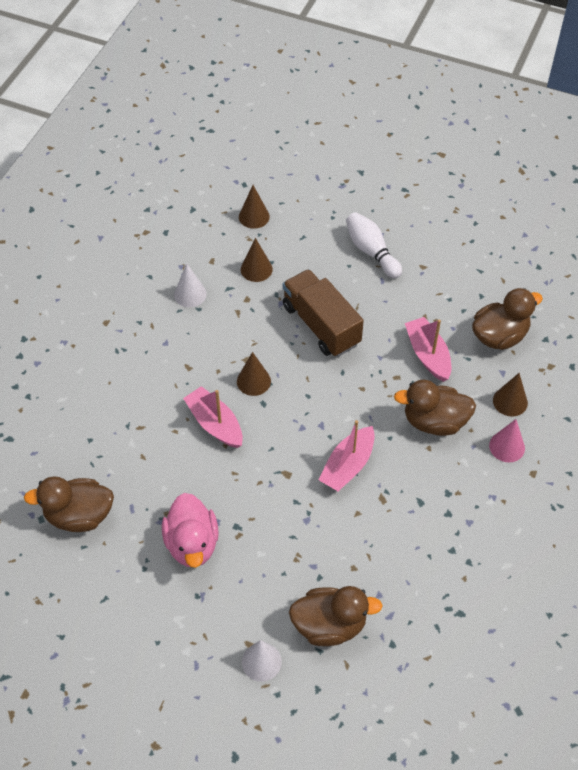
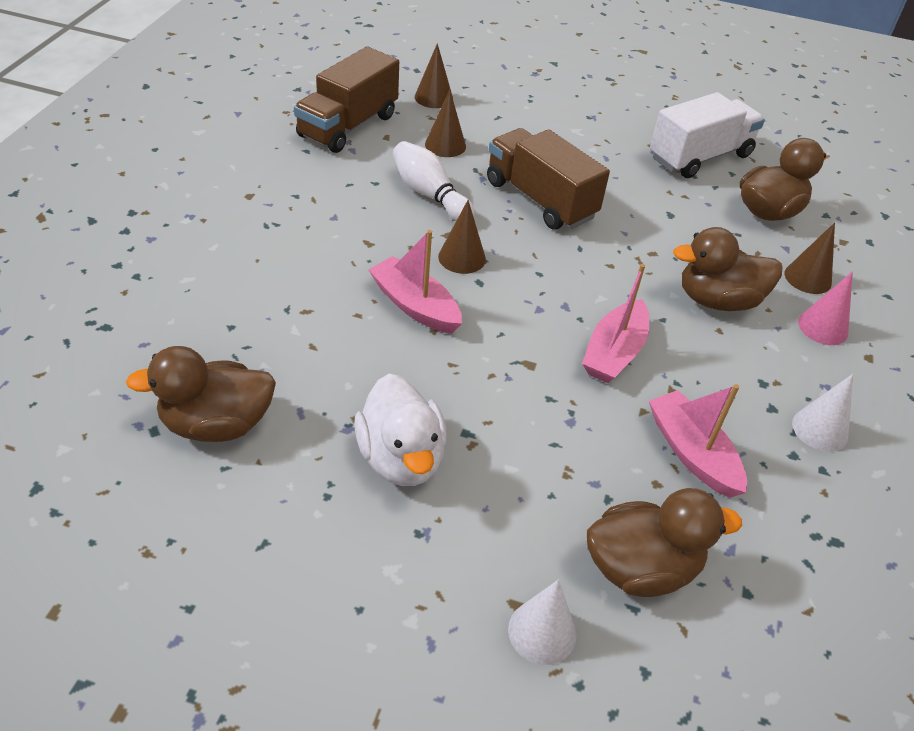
camera: 10 degrees left, 10 degrees down
(183, 250) = (348, 126): none -> brown truck
(190, 294) = (362, 168): white cone -> white cone (820, 429)
(192, 543) = (401, 458): pink duck -> white duck
(371, 251) = (586, 131): white bowling pin -> white bowling pin (429, 195)
(428, 355) = (686, 230): pink boat -> pink boat (692, 453)
(459, 278) = (700, 157): none -> white truck

